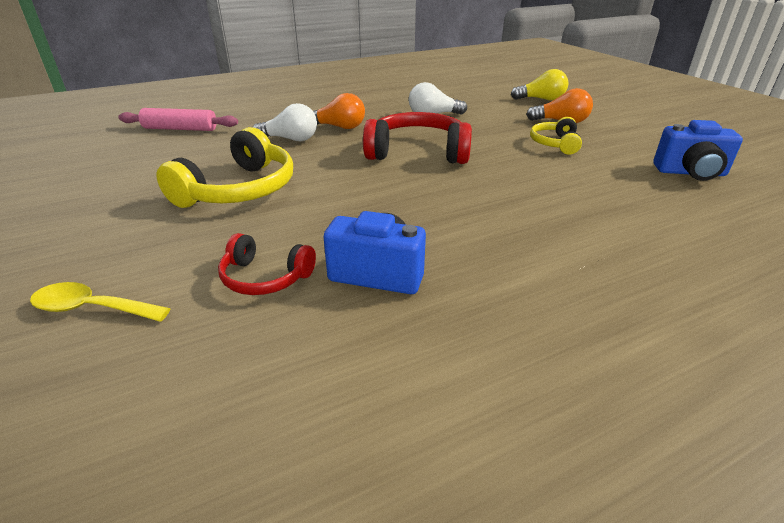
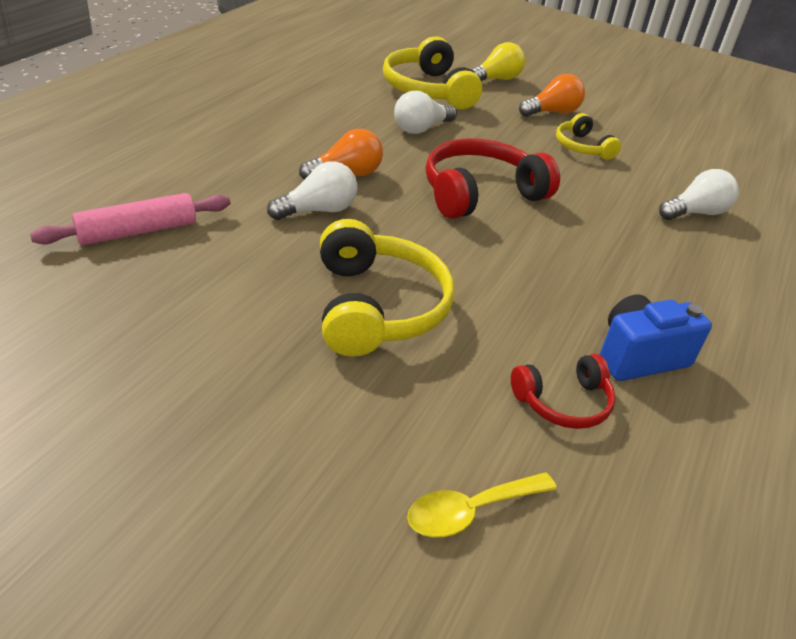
camera: 40 degrees left, 5 degrees up
(473, 98) = (428, 90): none -> yellow headphones
(606, 202) = (695, 213): none -> white light bulb
(690, 173) = (712, 159): blue camera -> none

